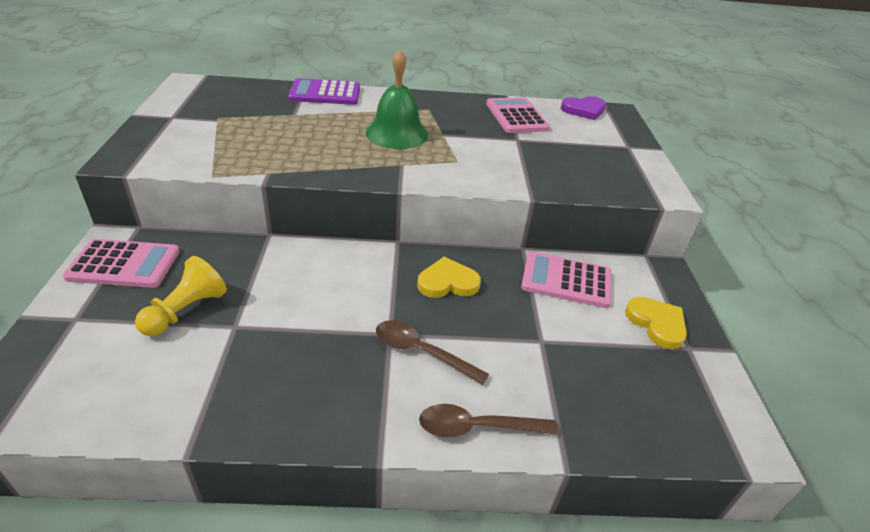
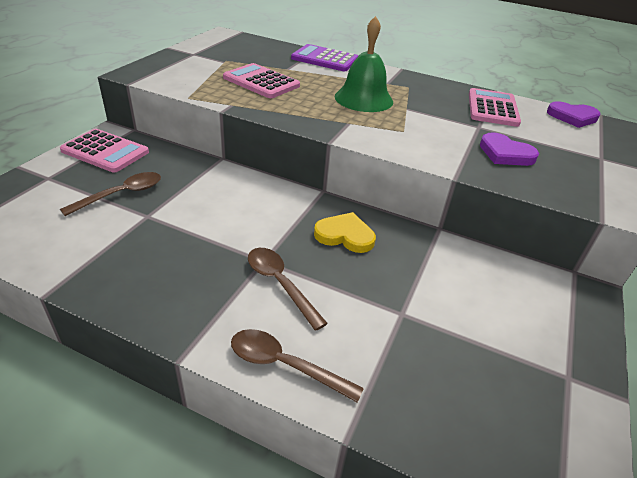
camera: 25 degrees right, 0 degrees up
(186, 311) = (121, 194): yellow pawn -> brown spoon
(556, 162) = (505, 154): none -> purple heart
(566, 280) = (466, 269): pink calculator -> pink calculator (261, 82)
(656, 324) = (544, 340): yellow heart -> none

